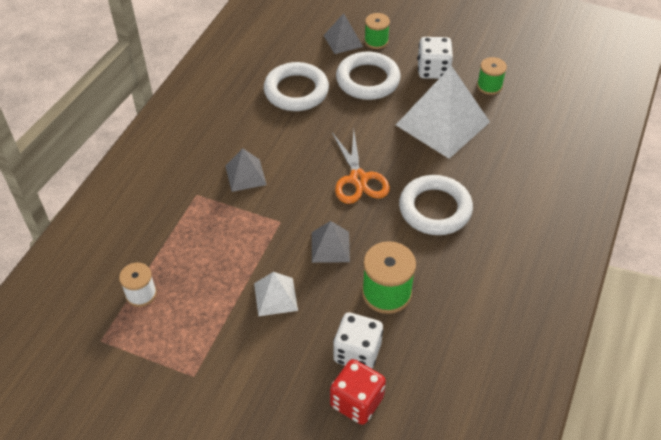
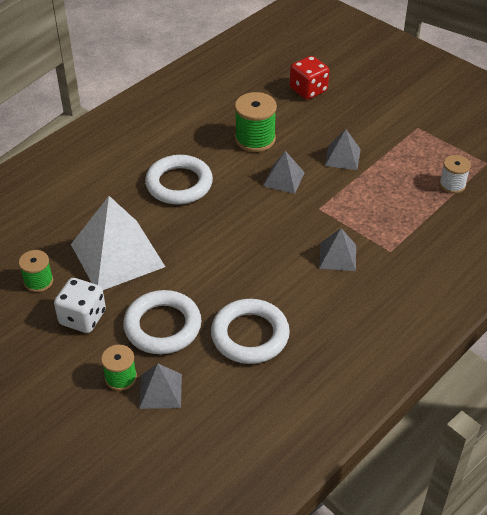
camera: 160 degrees left, 5 degrees down
(275, 296) = (342, 157): white pyramid -> grey pyramid
(357, 352) = (295, 112): white dice -> none
(358, 179) = (231, 225): orange scissors -> none

